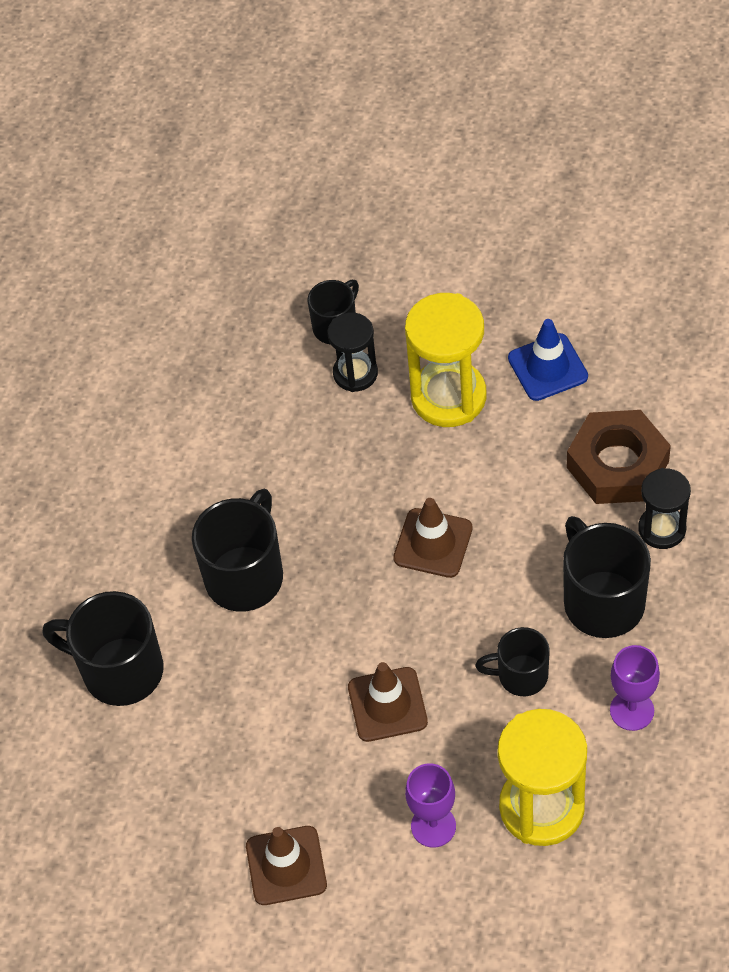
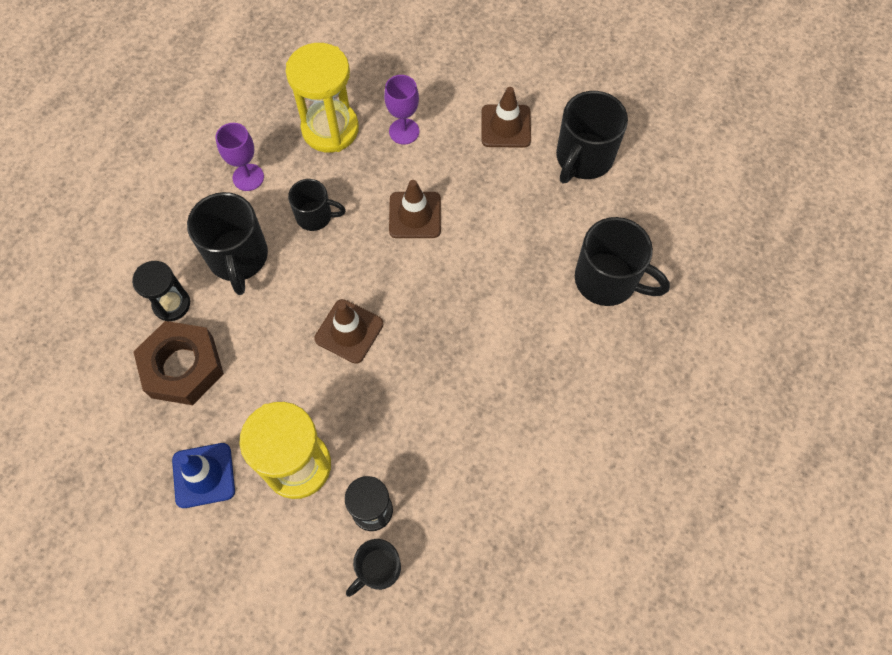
camera: 175 degrees left, 10 degrees up
(245, 575) = (501, 336): black mug -> black mug (583, 158)

